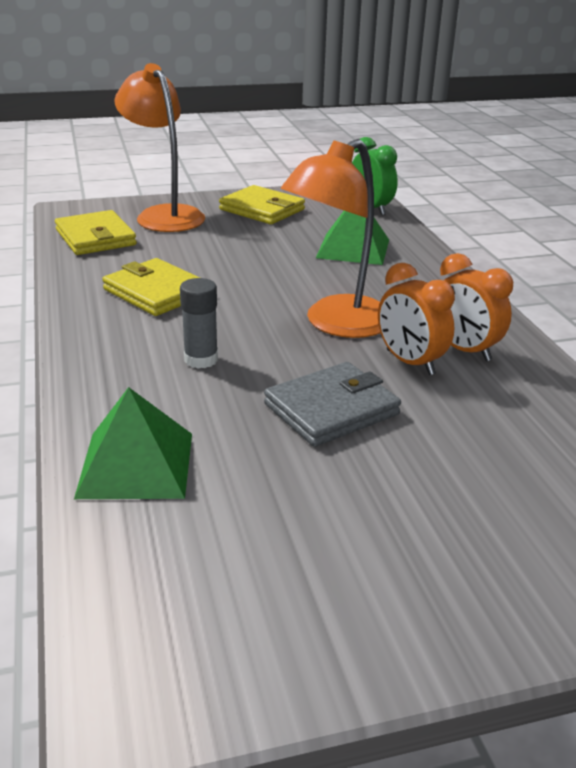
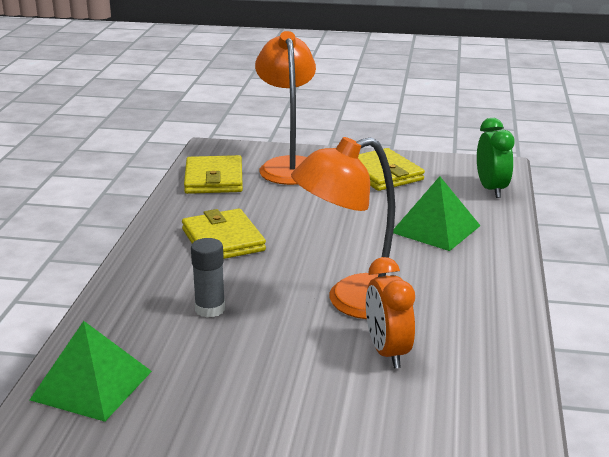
camera: 25 degrees right, 5 degrees down
(331, 409) = (279, 378): grey wallet -> none
(464, 350) = (450, 352): orange clock -> none

